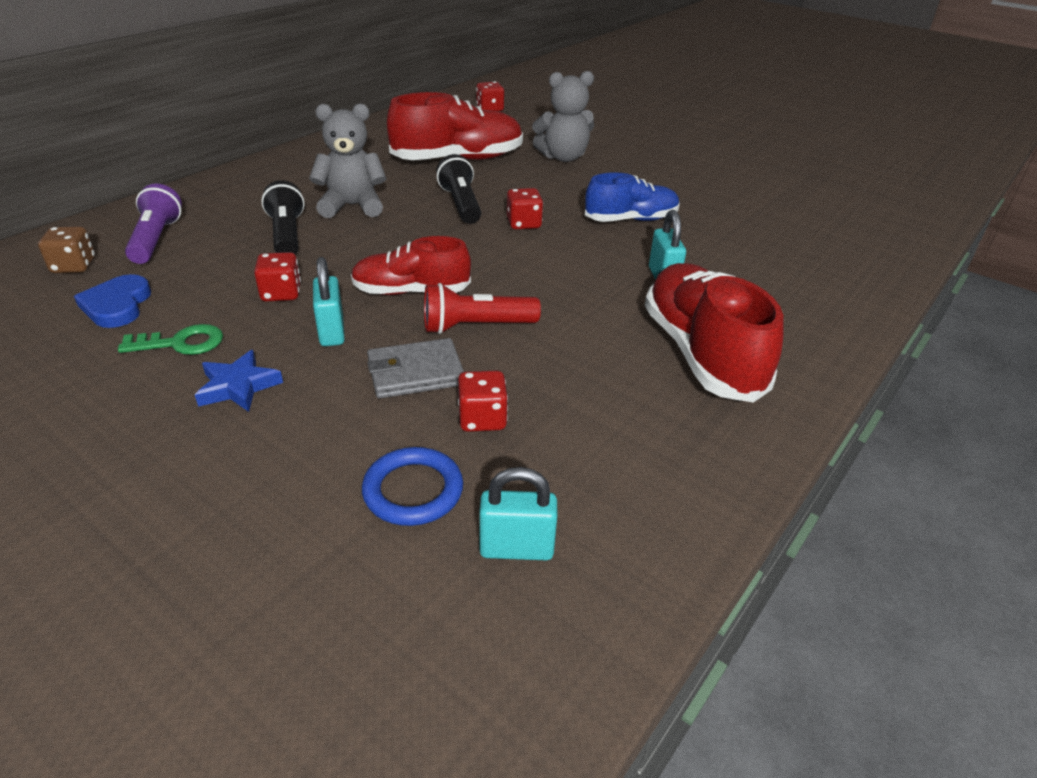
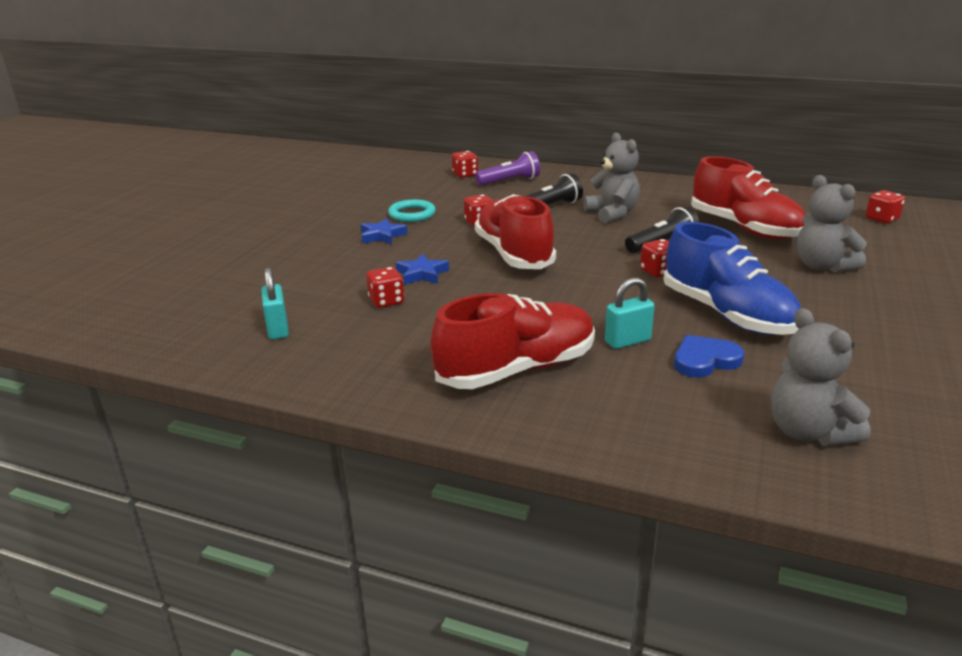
camera: 75 degrees right, 10 degrees down
(74, 266) = (465, 175): brown dice -> red dice
(117, 305) = (436, 193): blue heart -> blue heart (705, 360)
(181, 343) = (412, 214): green key -> turquoise ring
(332, 332) = (448, 244): turquoise padlock -> none
(411, 291) = (514, 254): red shoe -> red shoe, size x1.56
(413, 490) = (315, 295): blue ring -> none
(415, 373) = (422, 274): grey wallet -> blue star
(475, 326) = (487, 281): red flashlight -> none
(631, 220) = (726, 314): blue shoe -> blue shoe, size x1.56
(825, 247) = (808, 432): none -> grey teddy bear

